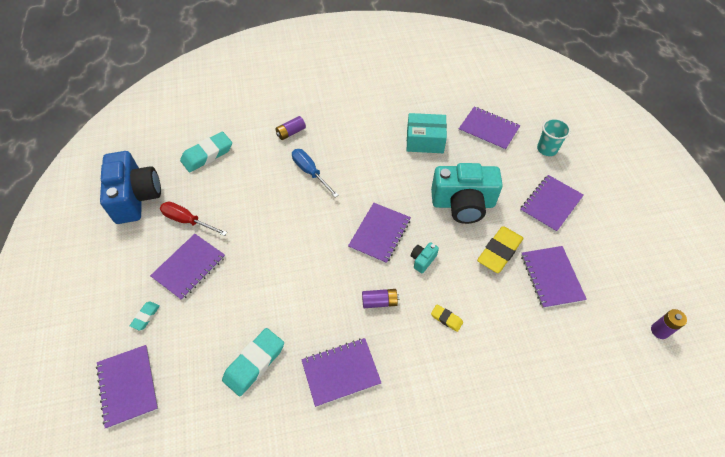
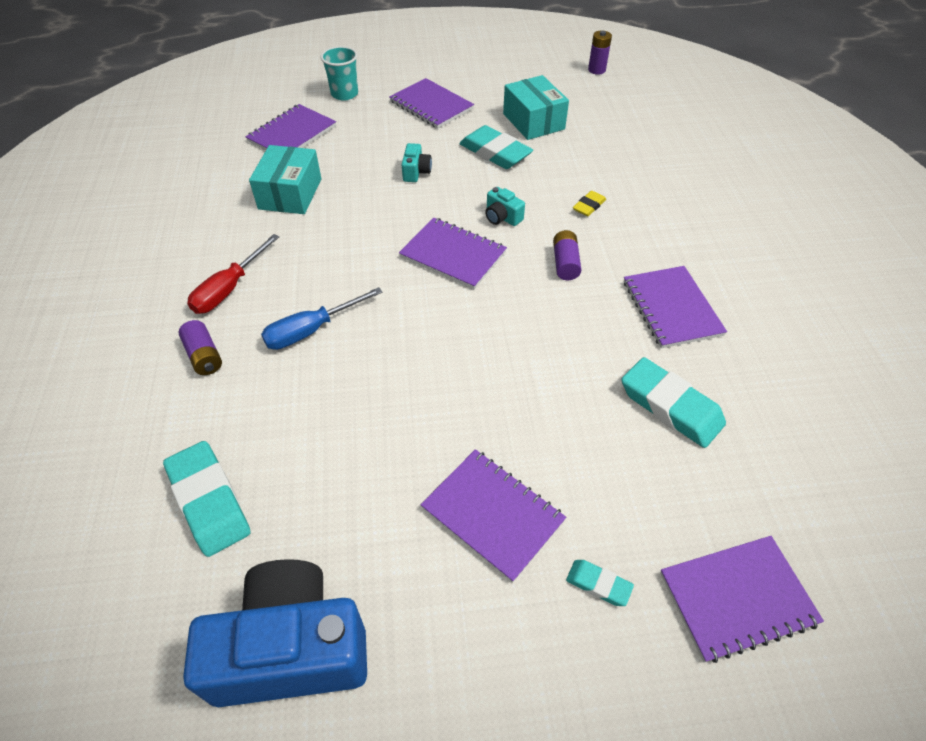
camera: 85 degrees left, 5 degrees down
(188, 221) = (381, 526): red screwdriver -> red screwdriver (229, 289)
(463, 204) = (416, 172): turquoise camera -> turquoise camera, size x0.41
(499, 251) = (495, 153): yellow eraser -> turquoise eraser
(551, 277) = (533, 121): purple notebook -> turquoise box

